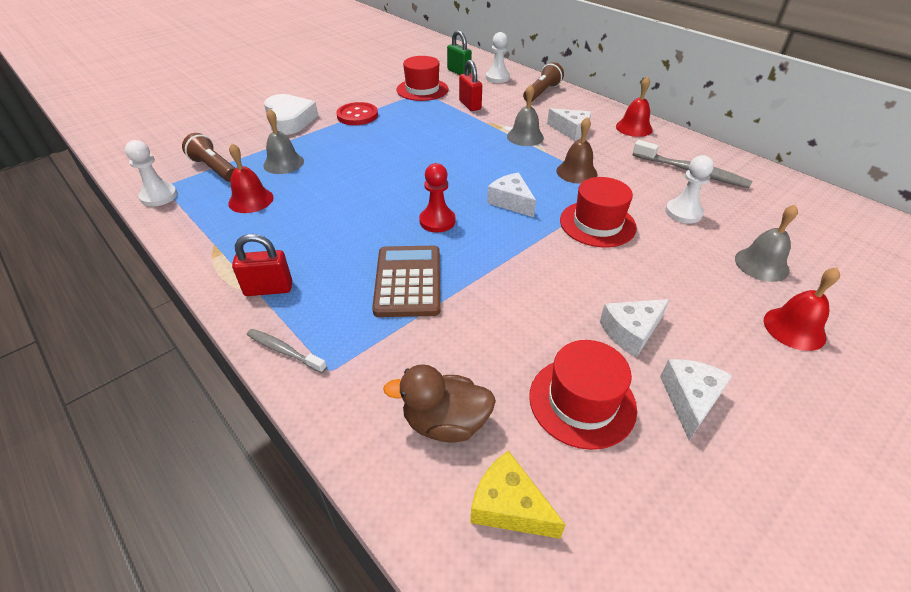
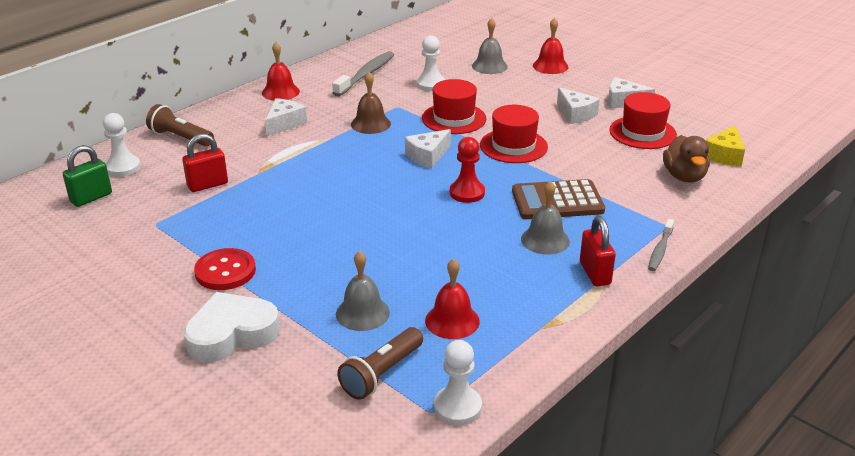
camera: 95 degrees left, 10 degrees down
(422, 89) = (147, 224): red hat -> red hat (513, 146)
(525, 137) = (297, 149): grey bell -> grey bell (545, 240)

